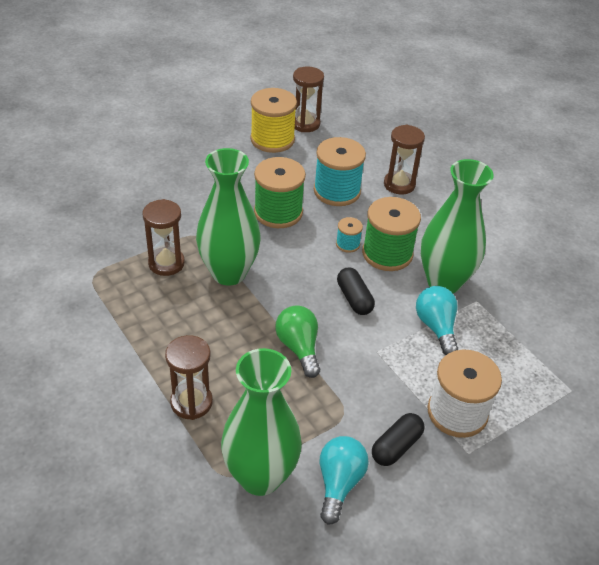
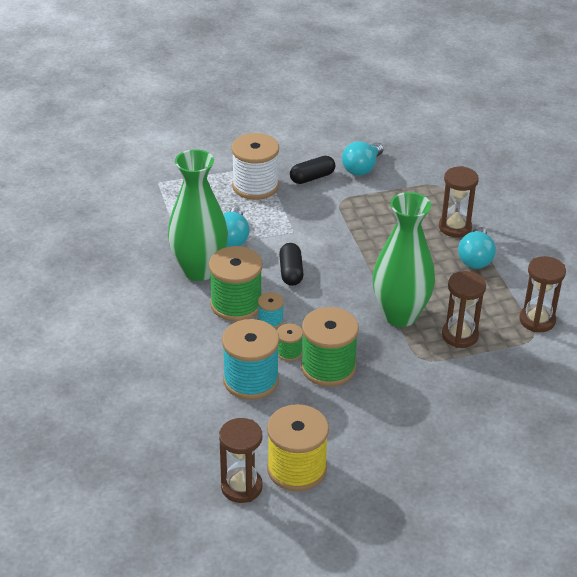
camera: 160 degrees left, 5 degrees down
(160, 359) = (475, 258): none -> turquoise light bulb
(260, 476) = (414, 180): green vase -> none
(299, 347) = (357, 246): green light bulb -> none
(317, 219) = (289, 352): none -> green spool
(399, 184) = (174, 375): brown hourglass -> brown hourglass (537, 320)

